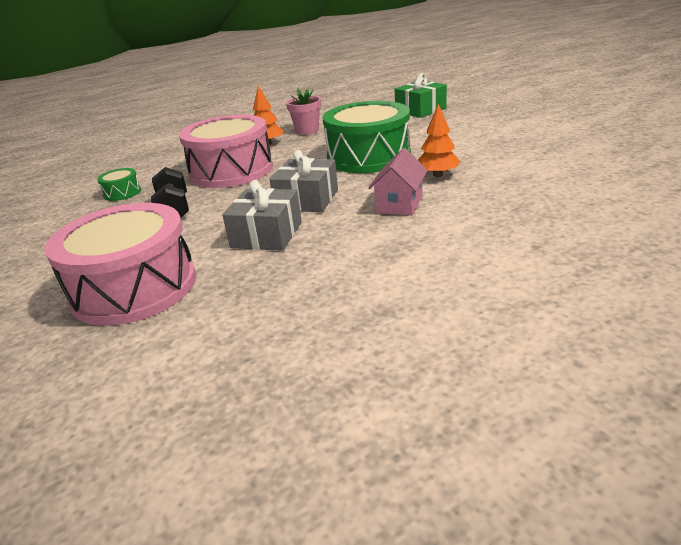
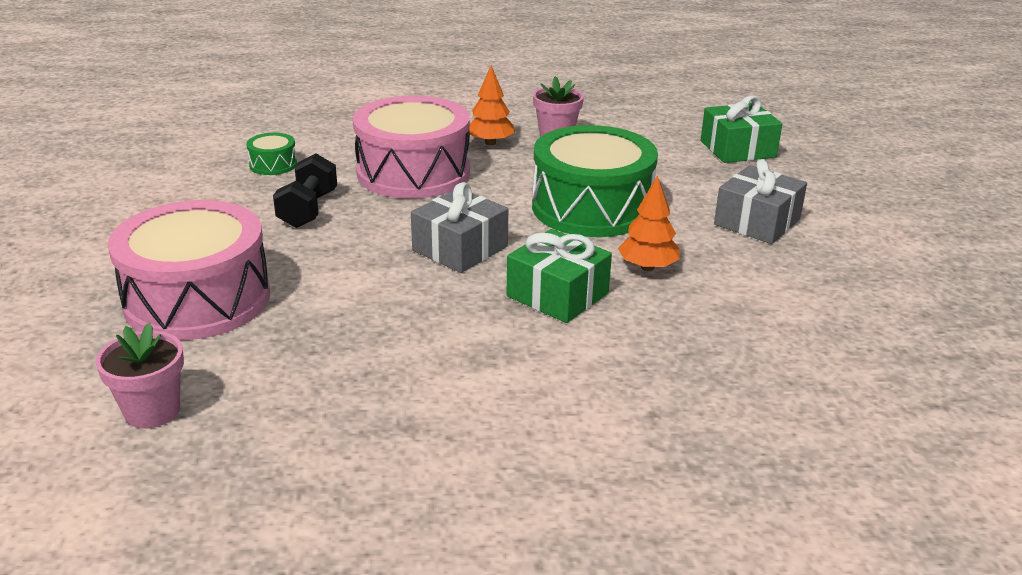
camera: 20 degrees right, 0 degrees up
(163, 377) = (152, 411): none -> pink flower pot
(266, 235) = (375, 282): grey gift -> grey gift (757, 222)
(399, 204) = (557, 294): pink house -> green gift

